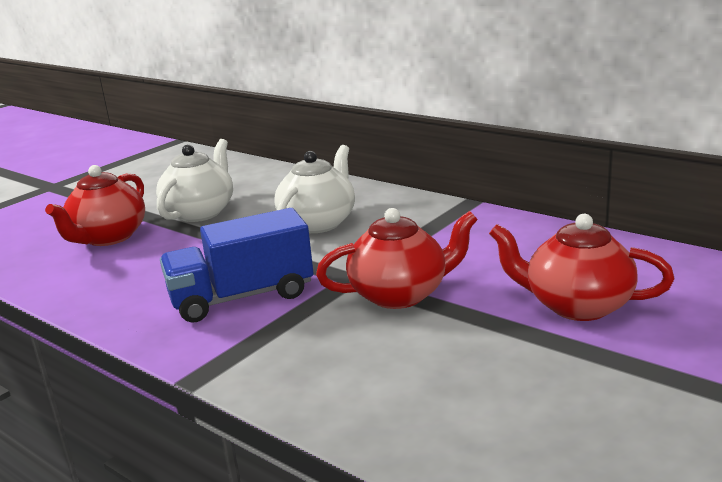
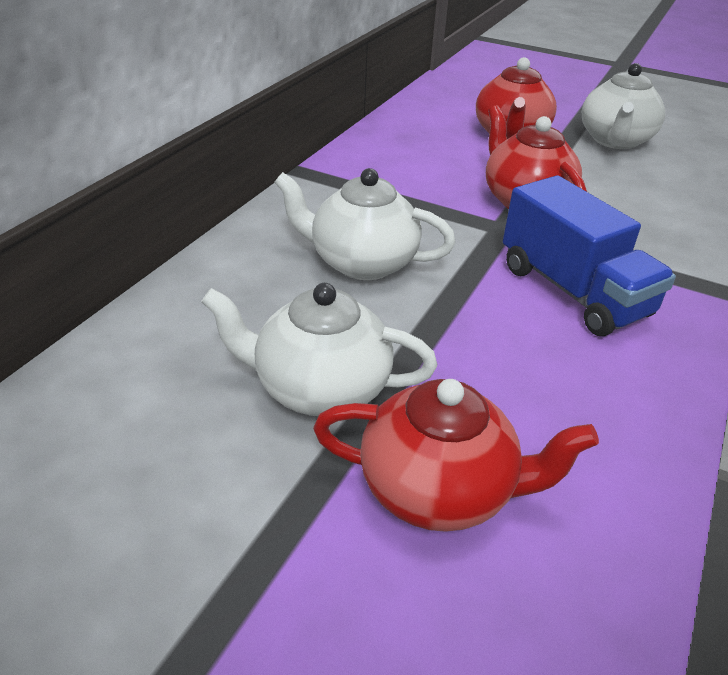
camera: 105 degrees left, 15 degrees up
(578, 387) = (615, 140): none -> white teapot

